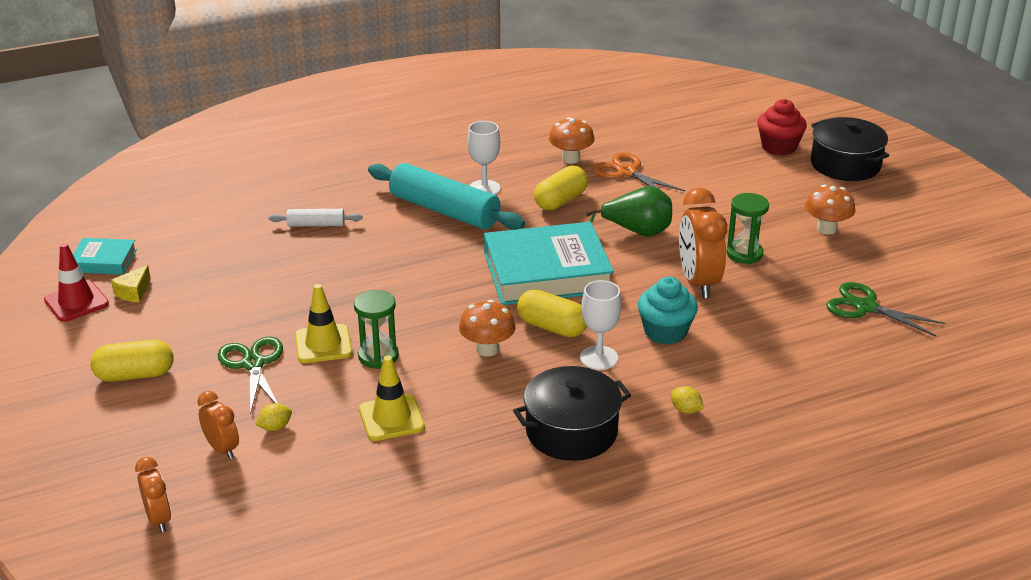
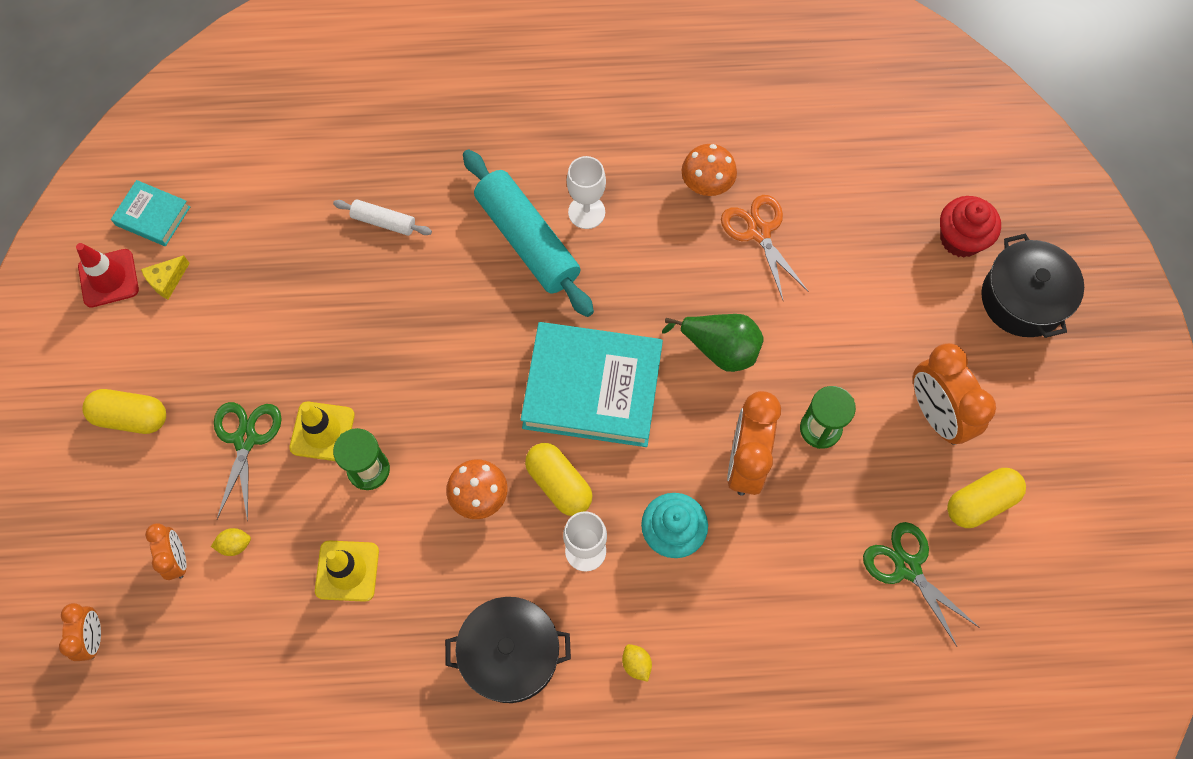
camera: 20 degrees right, 35 degrees up
(560, 201) = (661, 263): yellow capsule -> yellow capsule (980, 502)
(826, 229) = (936, 414): orange mushroom -> orange clock

